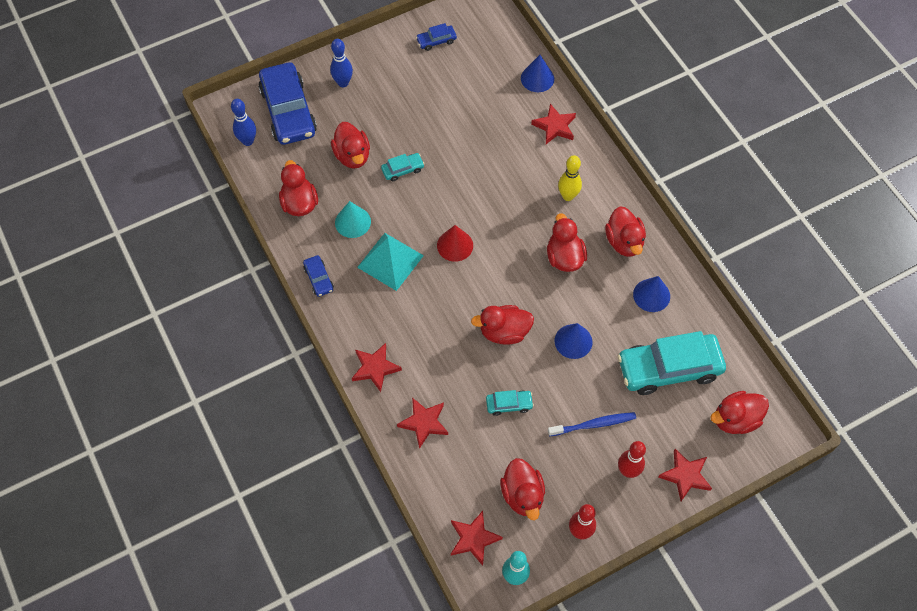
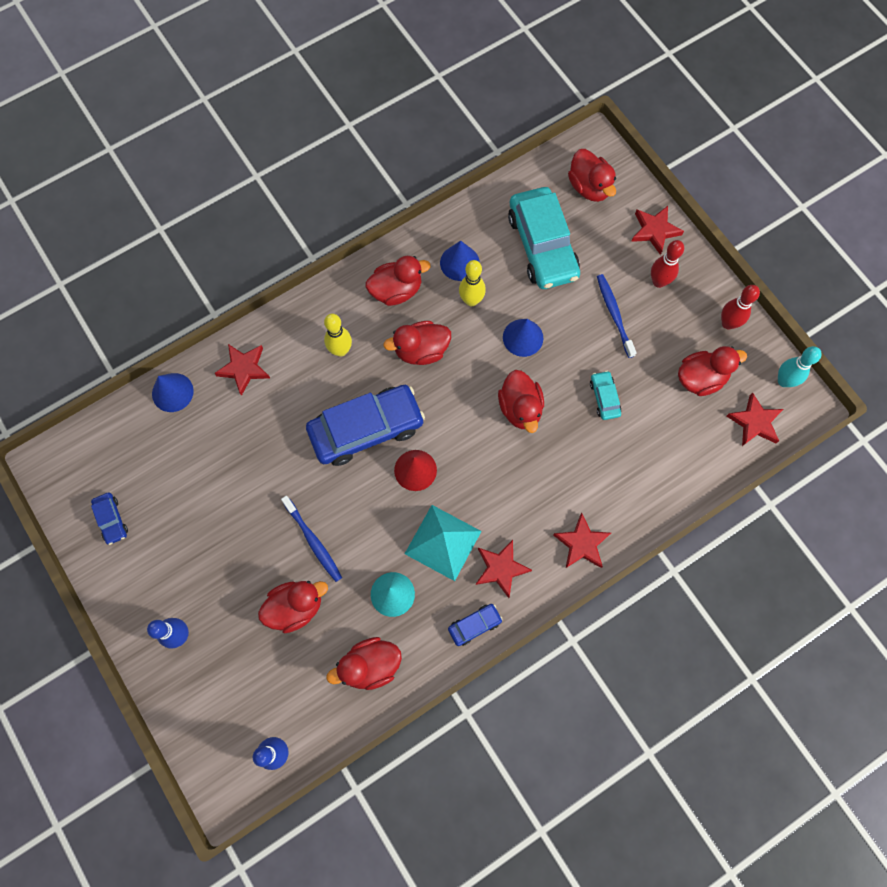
camera: 95 degrees left, 10 degrees up
(288, 111) = (228, 703): blue car -> blue car (366, 429)
(403, 170) = (313, 541): turquoise car -> blue toothbrush
(424, 423) = (638, 483): red star -> red star (501, 568)
(612, 301) = (471, 300): none -> yellow bowling pin

